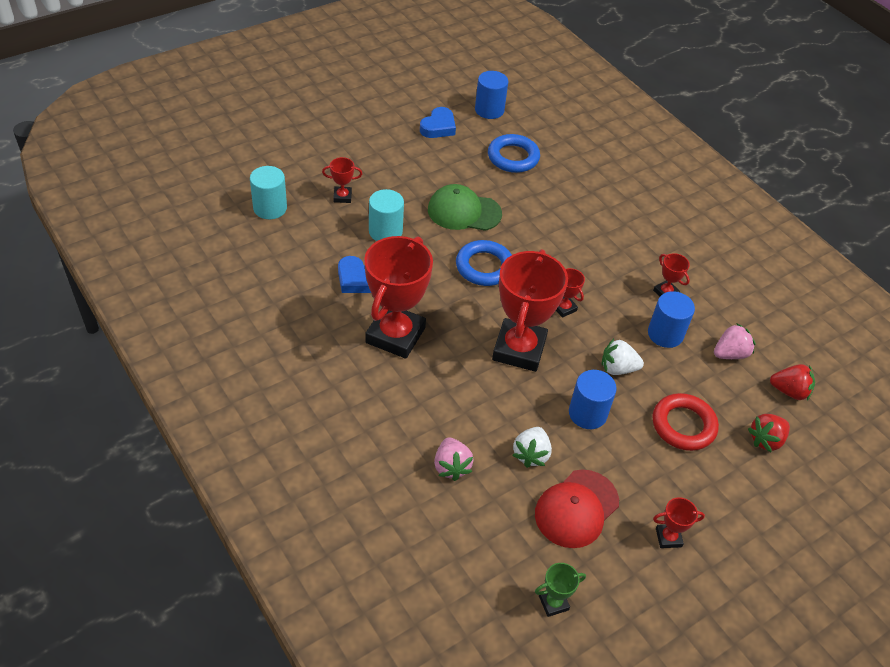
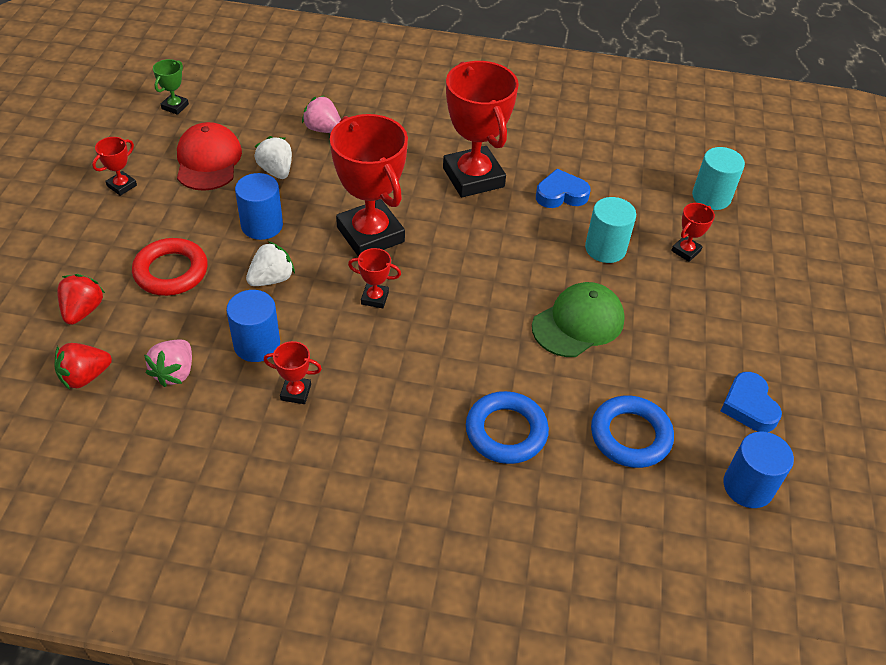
camera: 135 degrees right, 0 degrees up
(484, 267) = (487, 282): blue ring -> blue ring (506, 431)

